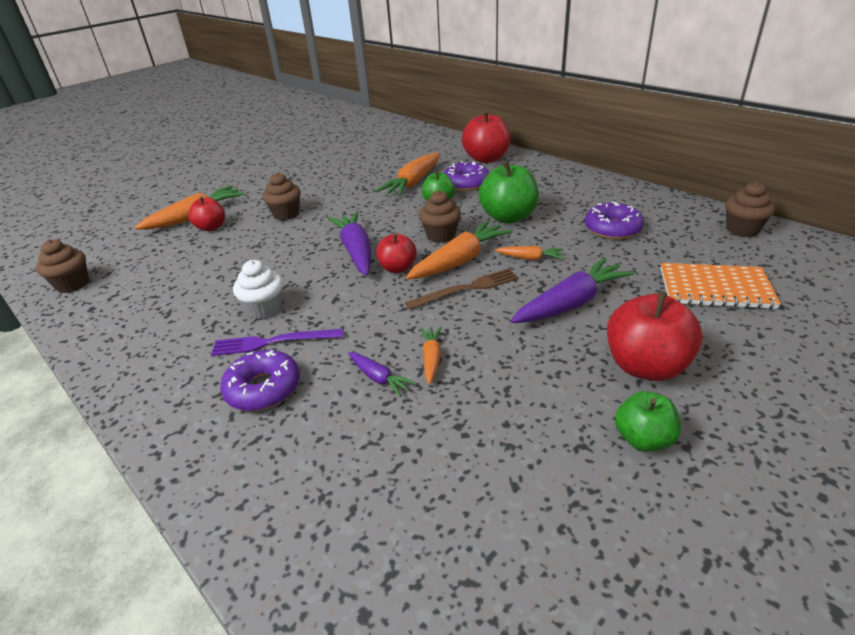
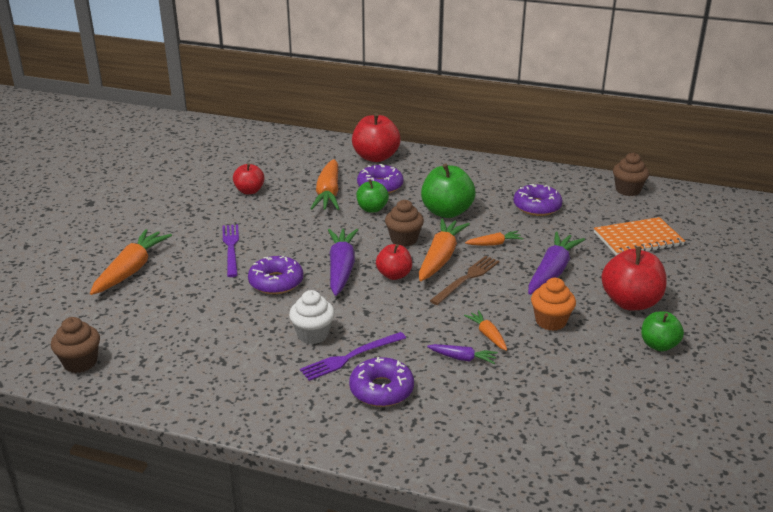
camera: 30 degrees left, 5 degrees down
(211, 227) = (163, 277): red apple -> red apple (249, 191)
(286, 214) = (231, 248): brown cupcake -> purple fork
(288, 251) = (276, 282): none -> purple donut
(356, 251) = (341, 268): purple carrot -> purple carrot turned 45 degrees clockwise
(520, 363) = (550, 321): none -> orange cupcake

